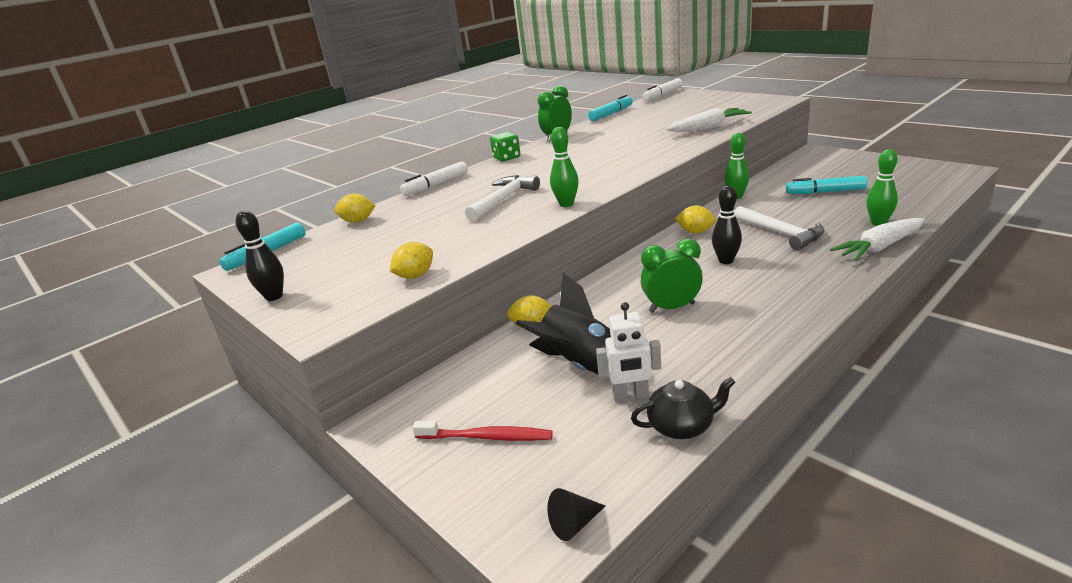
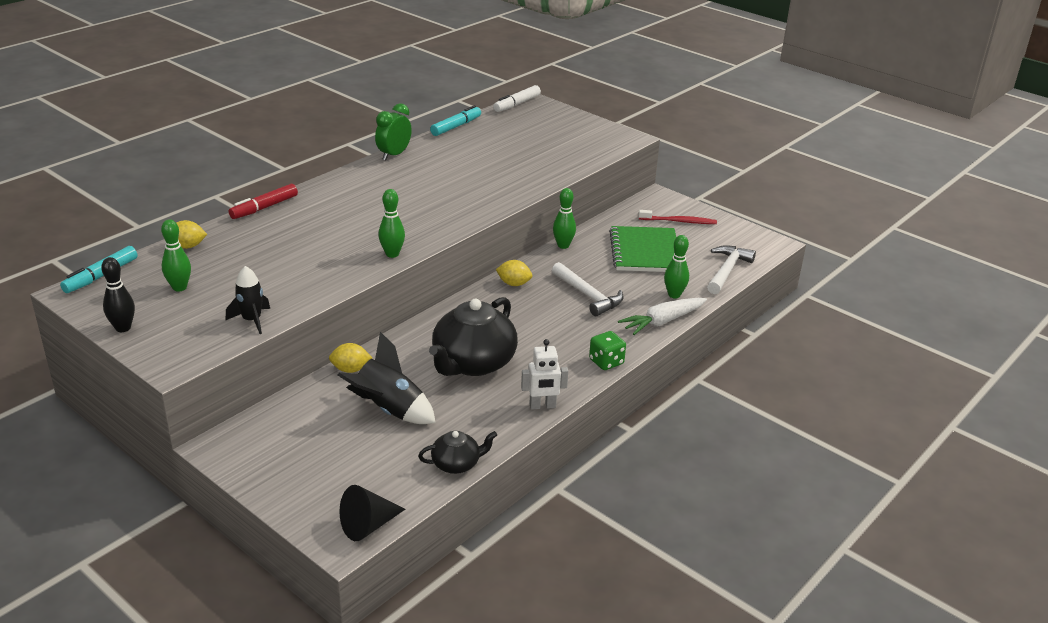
camera: 10 degrees left, 5 degrees up
(343, 255) = (179, 287): none -> green bowling pin
(415, 276) = (252, 320): yellow lemon -> black rocket
(436, 185) = (264, 208): white marker -> red marker
(486, 437) = (307, 462): red toothbrush -> red toothbrush (679, 221)
(503, 200) = (333, 239): white hammer -> white hammer (727, 270)
(506, 158) = (338, 178): green dice -> green dice (606, 362)
(574, 524) = (368, 525): black cone -> black cone, size x1.61
(631, 396) = (423, 438): white robot -> white robot (542, 406)
(672, 308) = (473, 363): green clock -> black teapot
(708, 128) = (547, 169): white carrot -> none
(726, 261) = (531, 320): black bowling pin -> none
(825, 192) = (645, 252): turquoise marker -> green notebook

